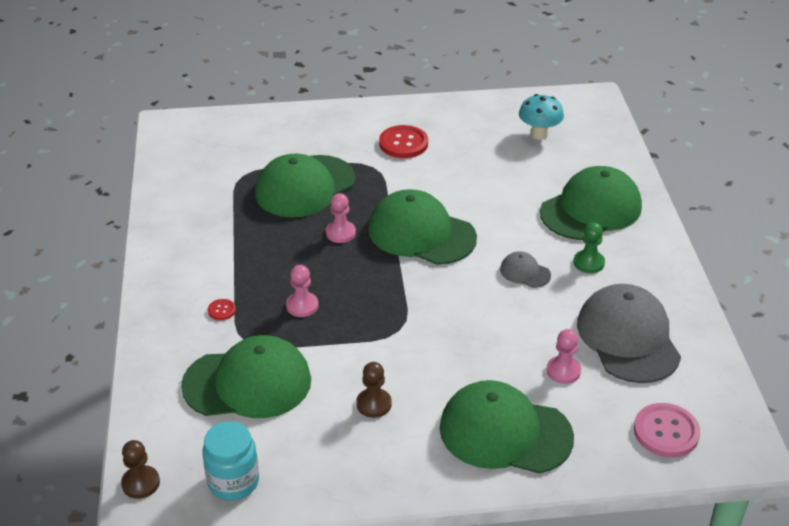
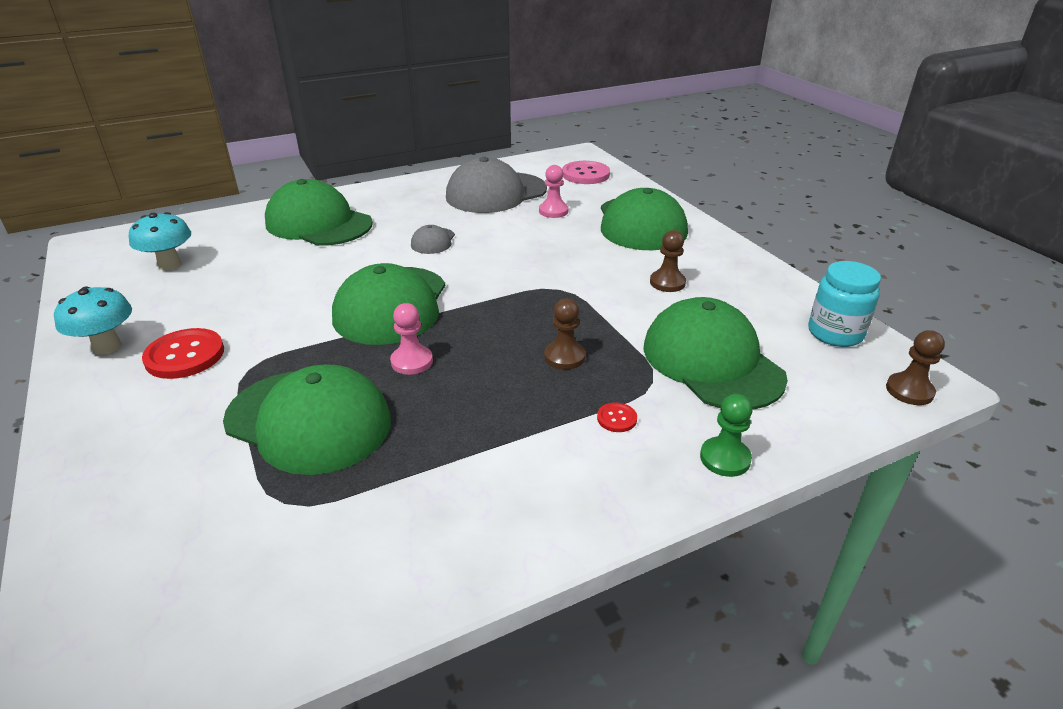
camera: 110 degrees left, 5 degrees down
(302, 306) = (564, 357): pink pawn -> brown pawn
(431, 115) = (107, 347): none -> turquoise mushroom
(588, 263) = (404, 216): green pawn -> green pawn (725, 458)

